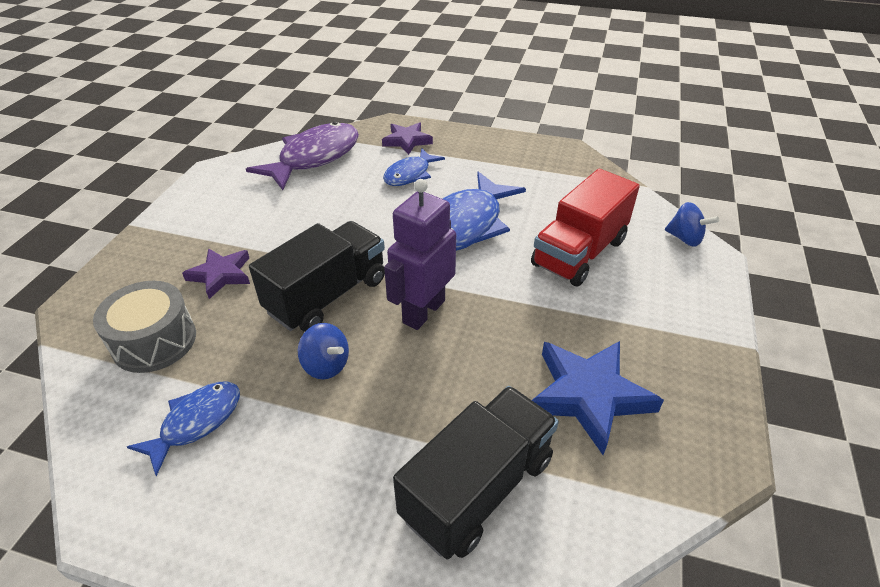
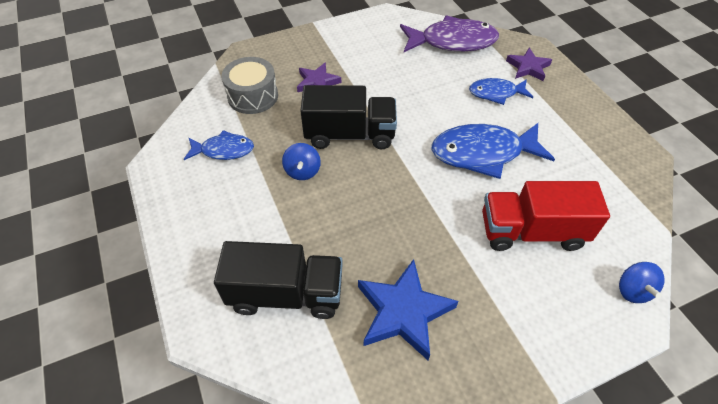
camera: 50 degrees right, 10 degrees up
(423, 311) = (384, 185): purple robot -> none

